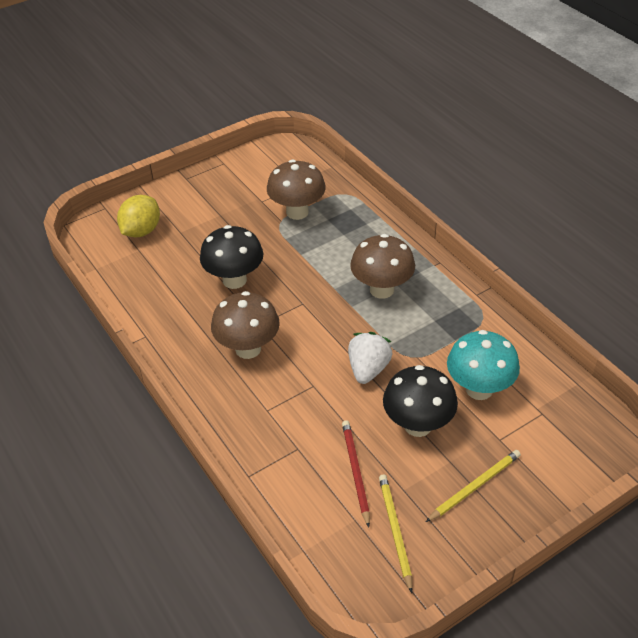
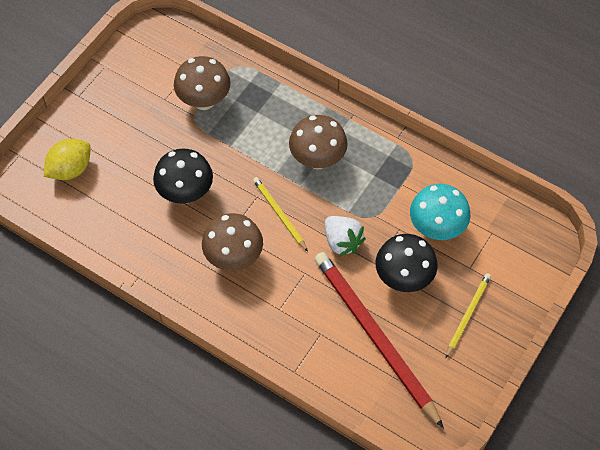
camera: 25 degrees left, 15 degrees up
(141, 231) = (70, 169): yellow lemon -> yellow lemon turned 45 degrees clockwise
(355, 472) = (374, 337): red pencil -> red pencil, size x2.10
(368, 369) = (342, 241): white strawberry -> white strawberry turned 150 degrees clockwise
(395, 531) = (426, 373): yellow pencil -> yellow pencil (279, 214)

